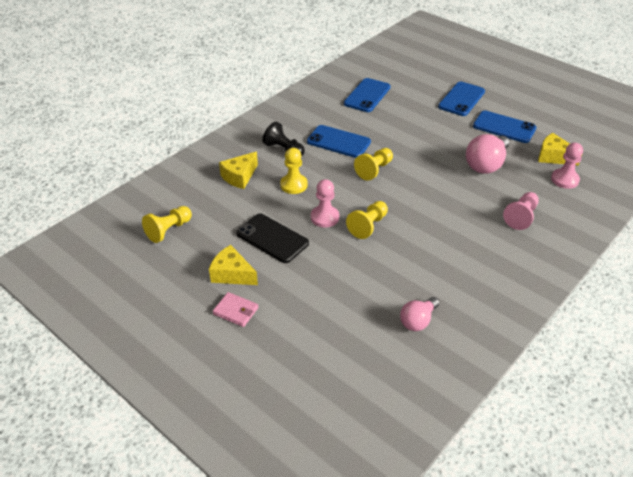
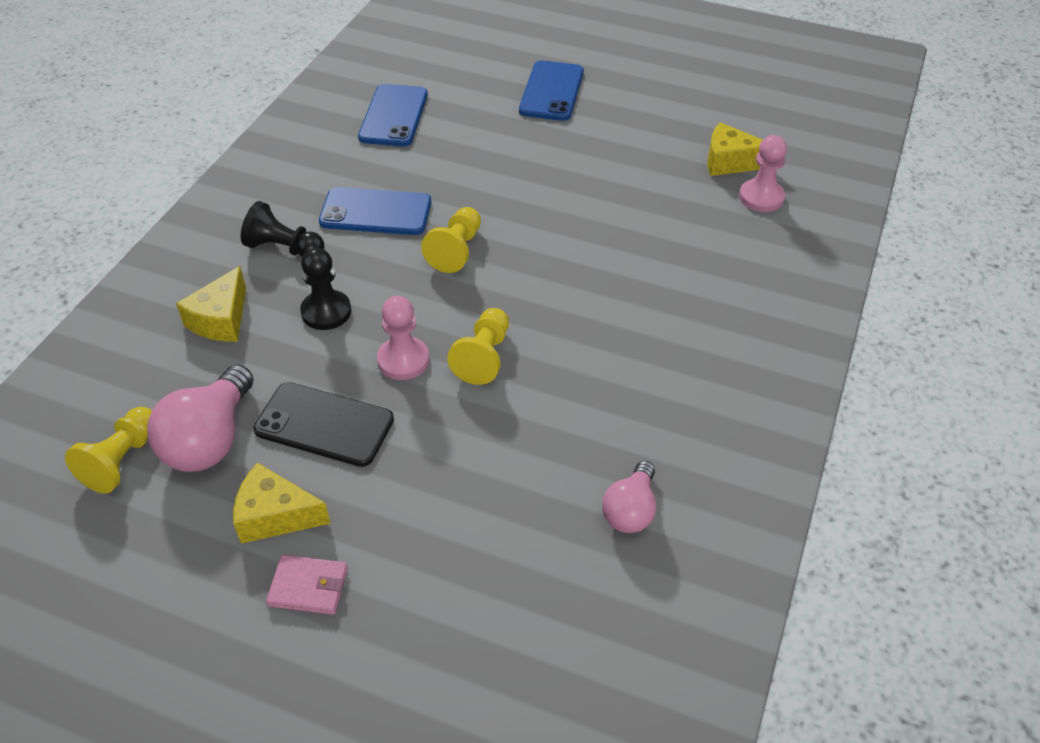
camera: 20 degrees left, 5 degrees up
(294, 185) = (326, 312): yellow pawn -> black pawn
(486, 164) = (633, 199): pink light bulb -> pink light bulb (210, 440)
(504, 127) = (636, 127): blue phone -> none
(521, 217) = (721, 278): pink pawn -> none

